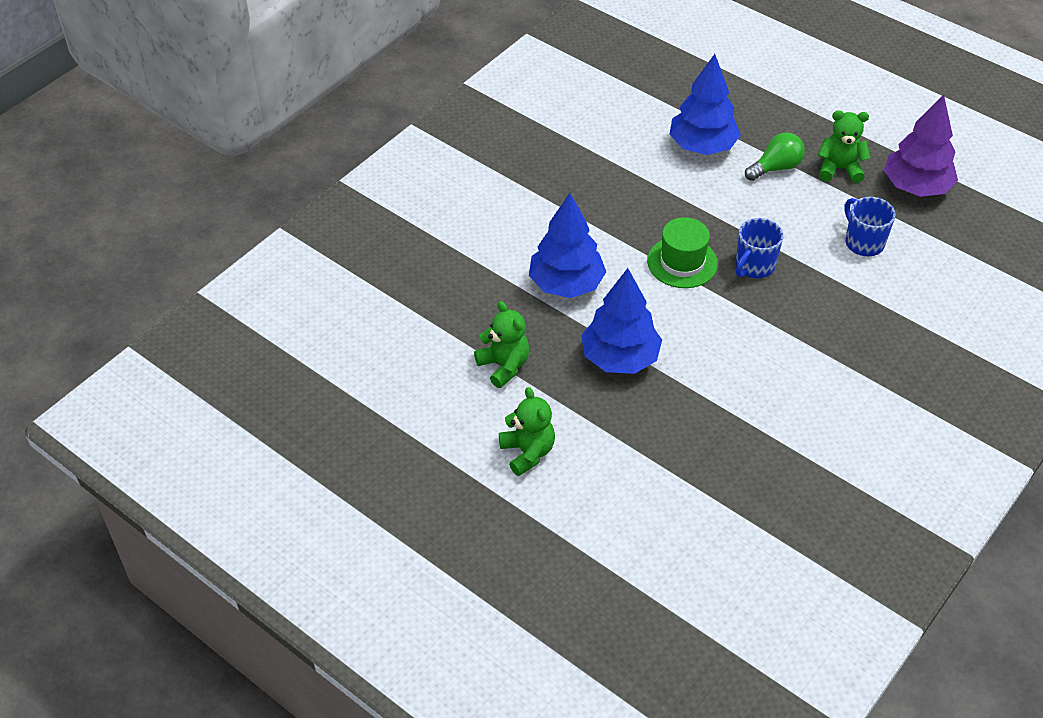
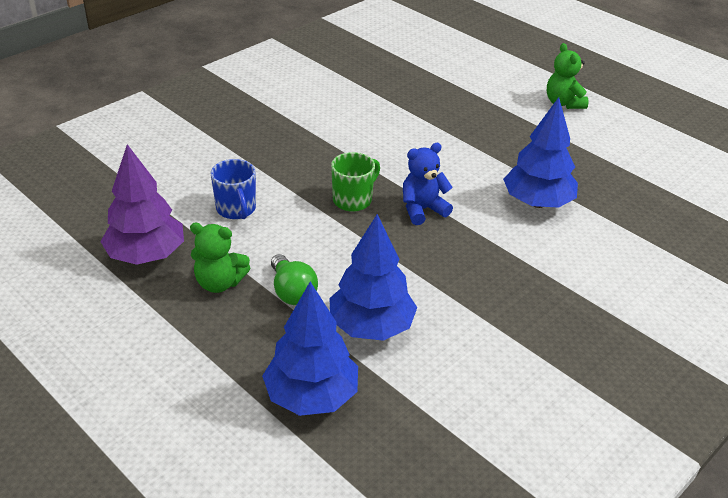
camera: 175 degrees left, 10 degrees down
(504, 366) = (588, 151): green teddy bear -> none
(620, 358) = (490, 147): blue tree -> blue tree (311, 396)
(682, 262) = (422, 210): green hat -> blue teddy bear
(754, 266) = (353, 200): blue mug -> green mug
(775, 167) = (292, 292): green light bulb -> green light bulb turned 90 degrees counterclockwise

